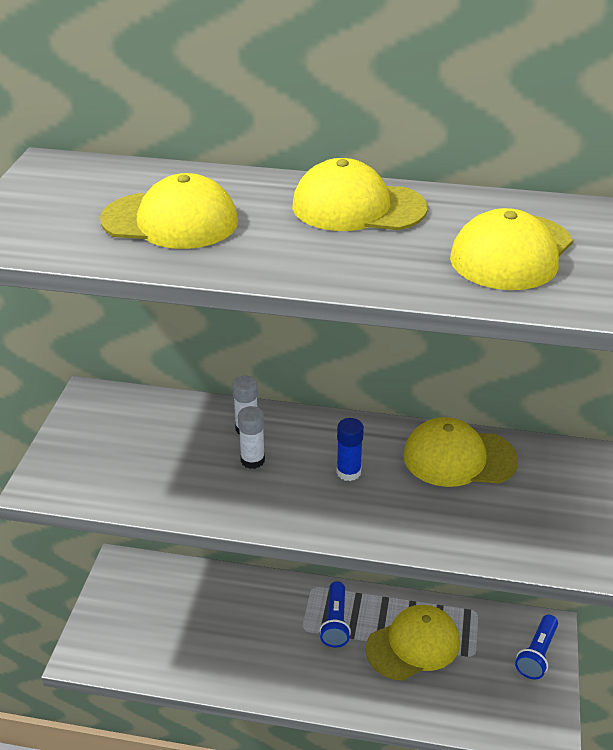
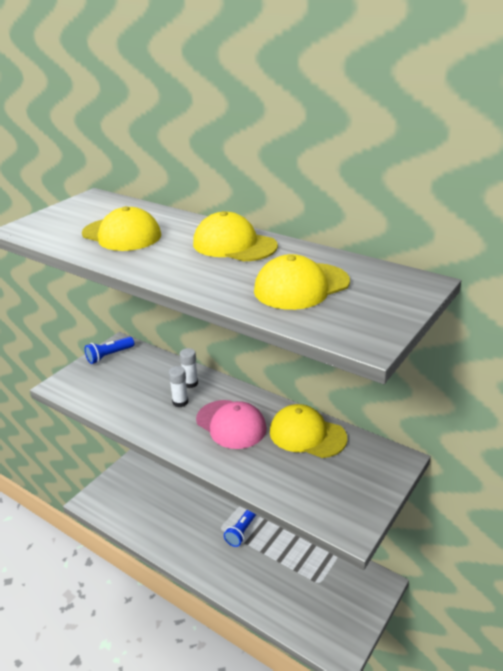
camera: 25 degrees right, 5 degrees down
(348, 472) = (231, 424): blue glue stick -> pink cap
(413, 645) = (282, 562): yellow cap -> none
(537, 654) = (363, 597): blue flashlight -> blue flashlight (109, 356)

